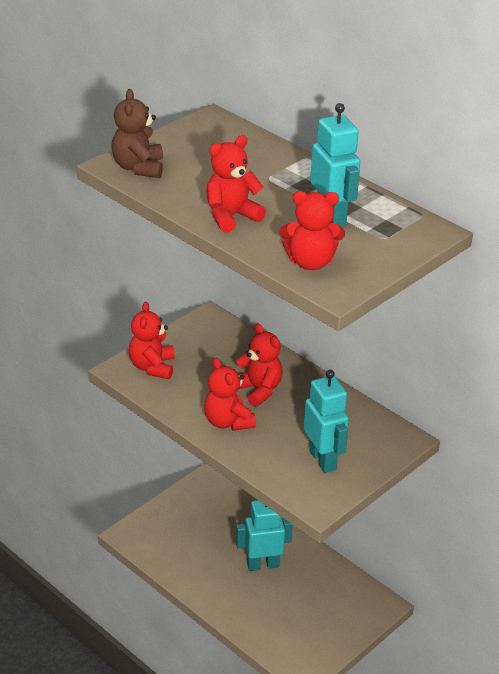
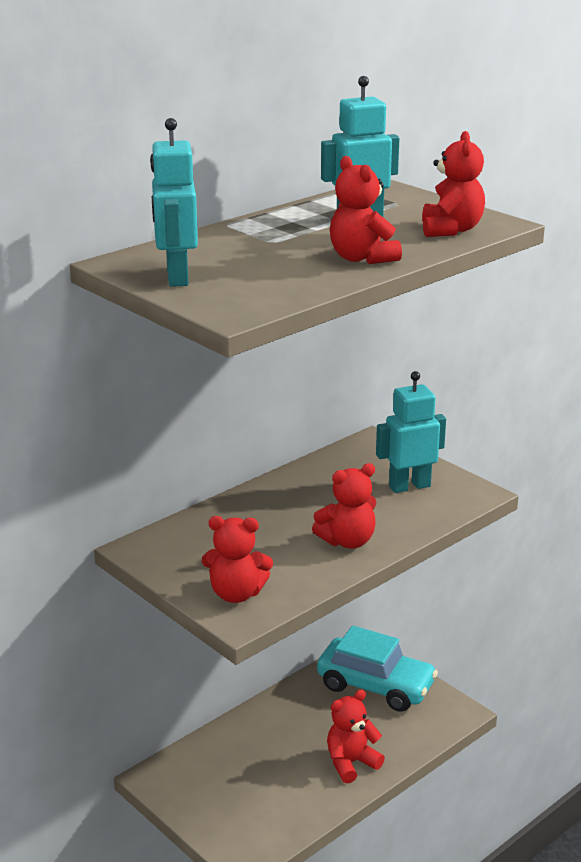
camera: 85 degrees left, 10 degrees down
(138, 168) = (242, 300): brown teddy bear -> none
(258, 390) = (289, 519): red teddy bear -> red teddy bear (351, 763)
(262, 564) = (305, 734): turquoise robot -> turquoise robot (176, 277)
(332, 611) = (375, 686): none -> turquoise car

